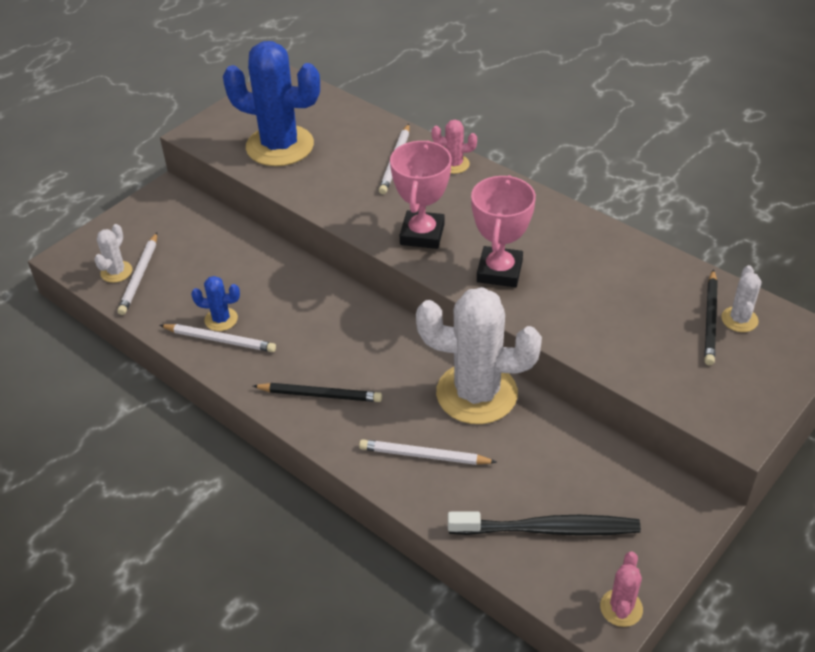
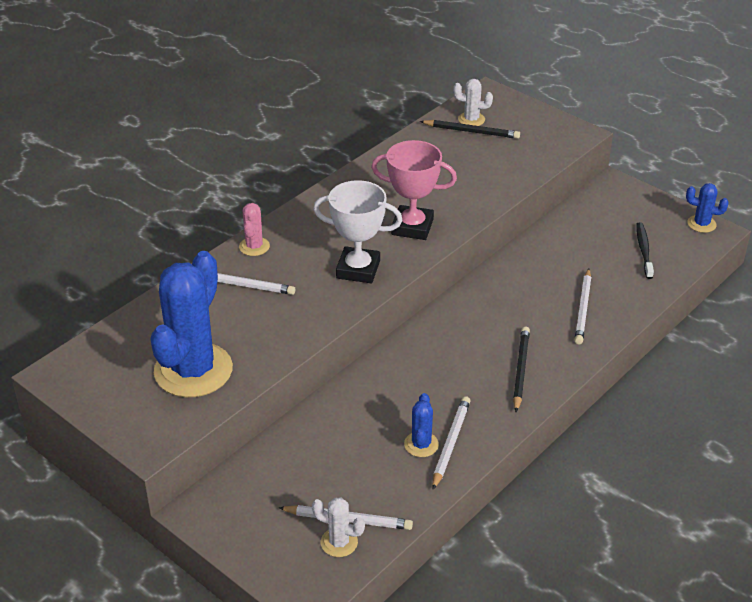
camera: 90 degrees left, 5 degrees down
(422, 234) = (358, 269): pink trophy -> white trophy
(476, 393) = (514, 278): white cactus -> none
(548, 529) = (644, 250): black toothbrush -> black toothbrush, size x0.61
(621, 608) = (701, 224): pink cactus -> blue cactus

